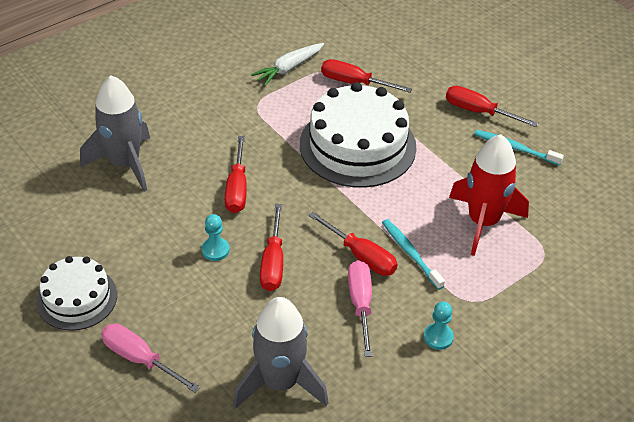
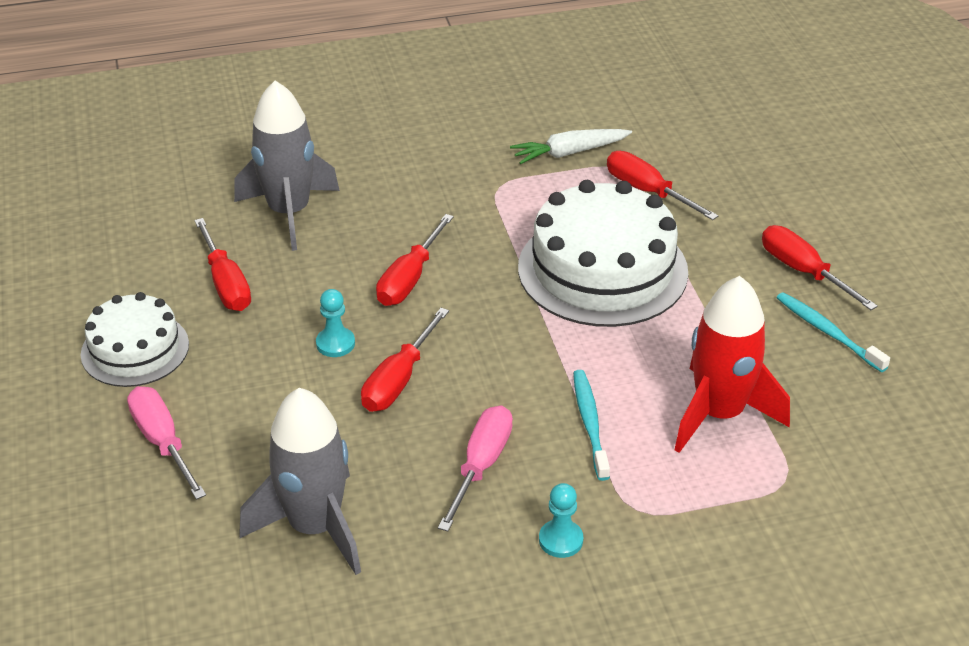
camera: 25 degrees right, 5 degrees down
(361, 256) = (520, 406): red screwdriver -> red screwdriver (226, 283)

